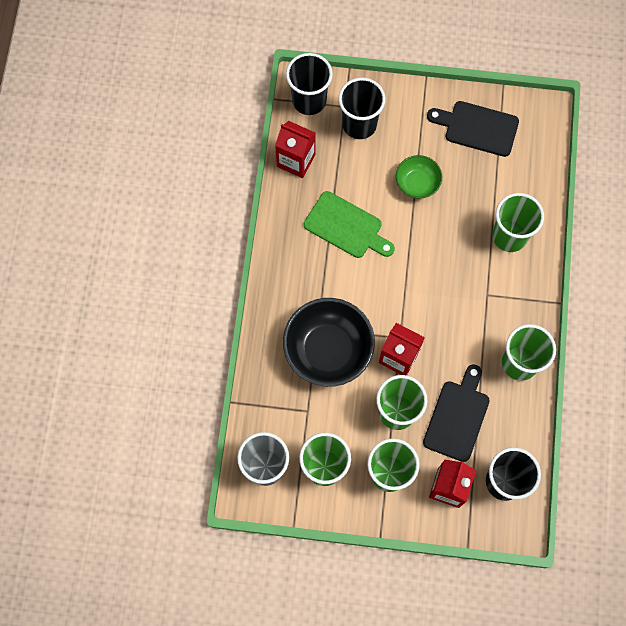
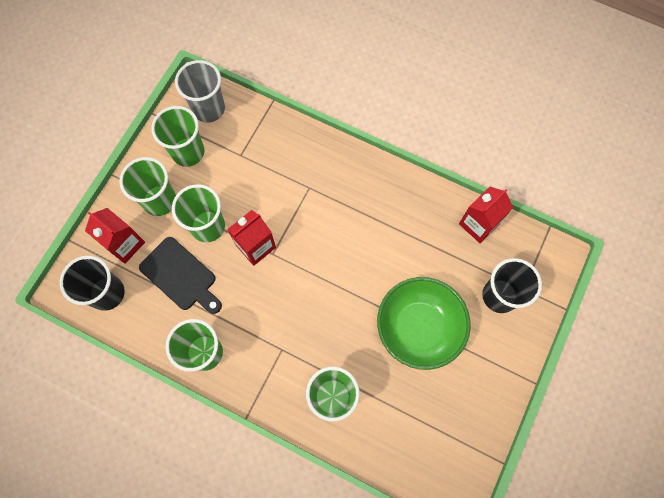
camera: 110 degrees right, 0 degrees up
(309, 100) = (539, 257): black cup -> none
(328, 350) = (286, 189): black bowl -> none
(346, 227) = (396, 245): green cutting board -> none
(417, 183) = (419, 327): green bowl -> green bowl, size x1.86
(477, 128) = (460, 413): black cutting board -> none

